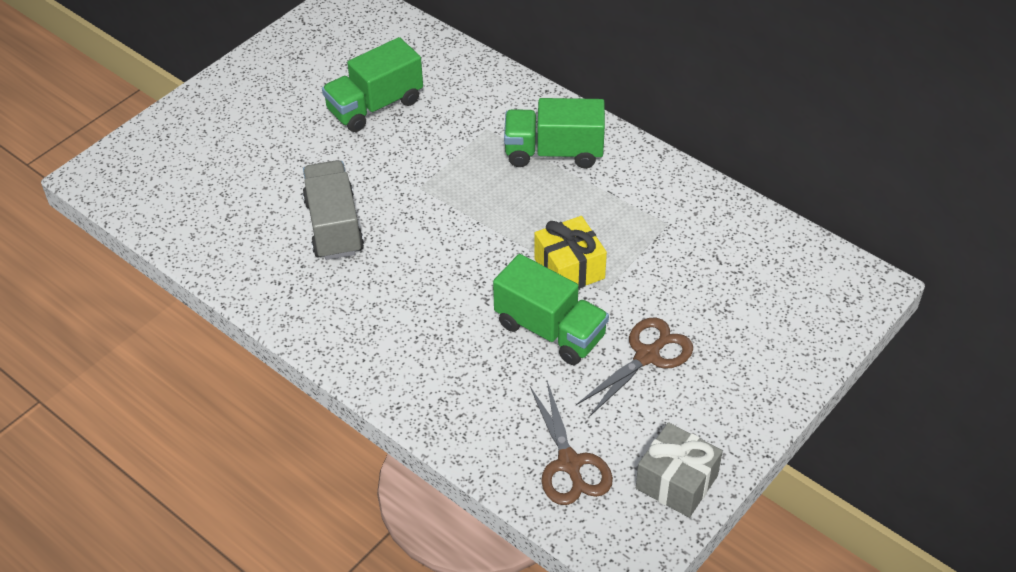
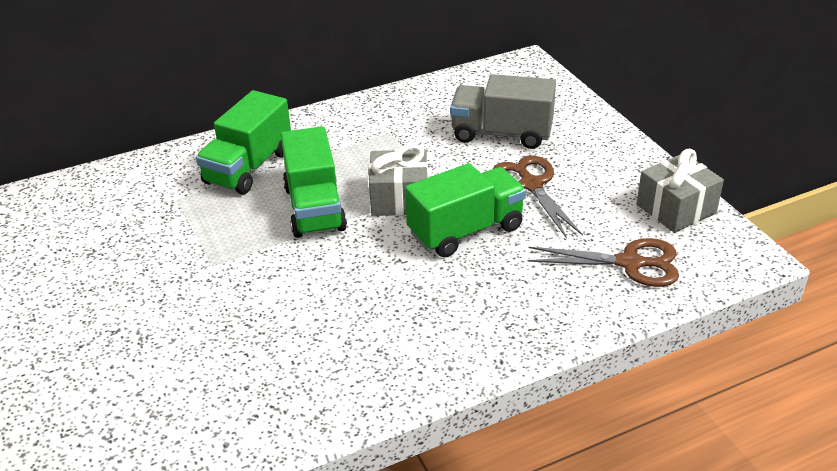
camera: 65 degrees left, 10 degrees down
(334, 226) = (209, 344): grey truck -> grey truck (501, 134)
(375, 106) = (61, 265): green truck -> green truck (315, 208)
(569, 268) = (399, 199): yellow gift -> grey gift

